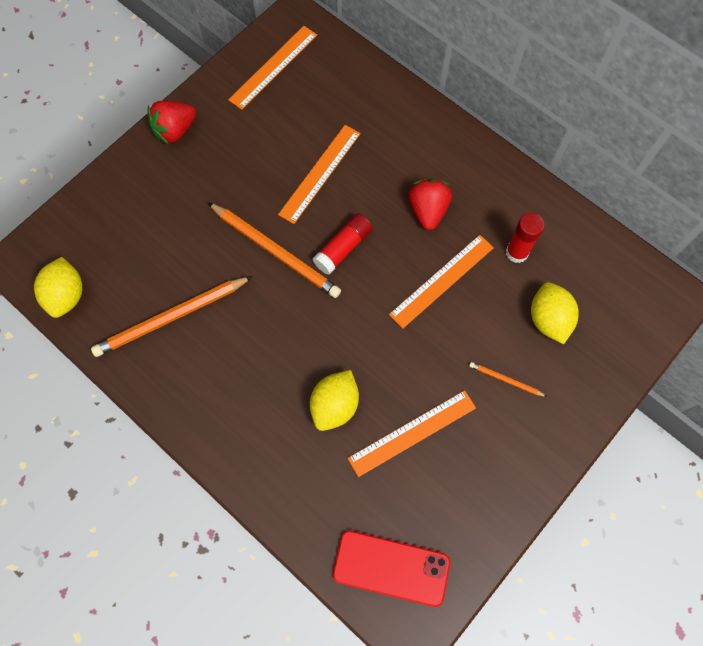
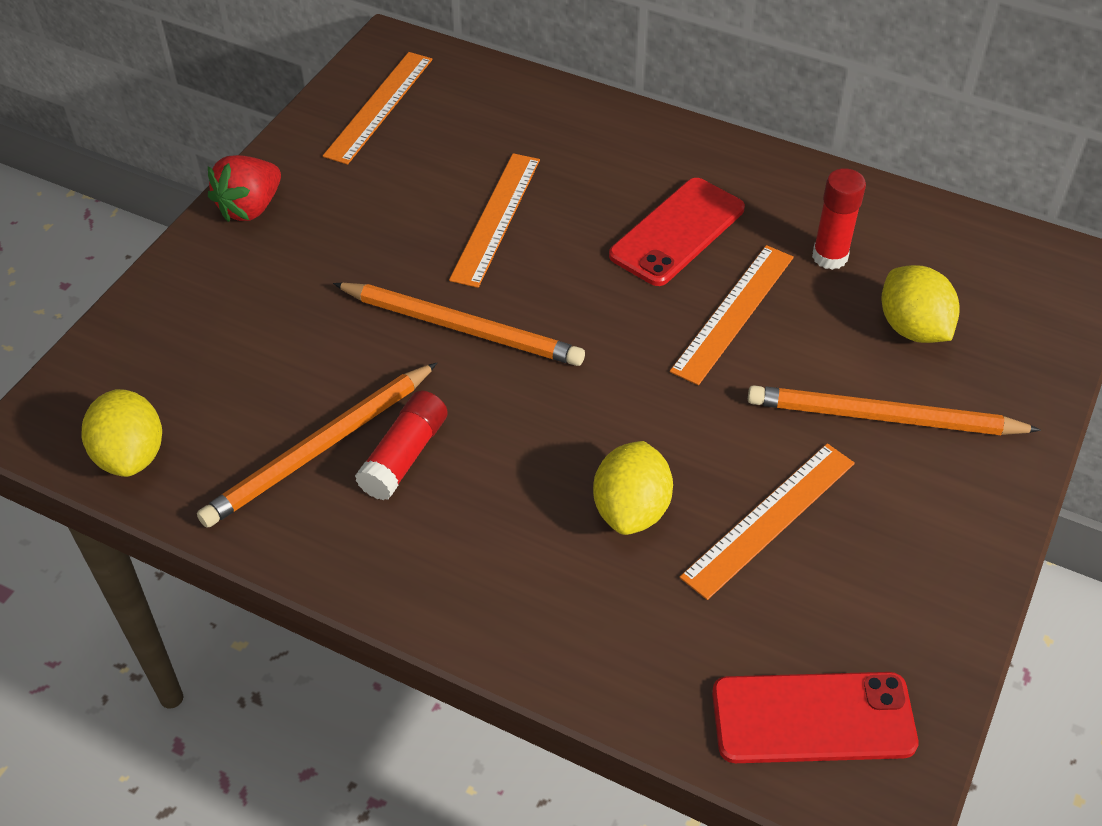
camera: 15 degrees left, 20 degrees down
(343, 248) = (566, 303): red glue stick -> red glue stick (404, 456)
(428, 210) = (677, 232): red strawberry -> red phone
(505, 380) = (883, 417): orange pencil -> orange pencil, size x2.16

